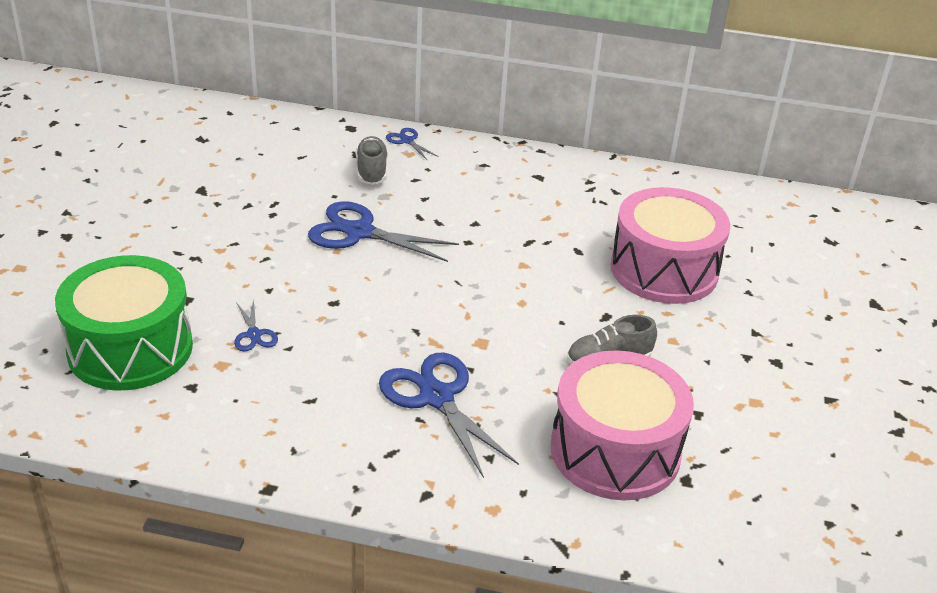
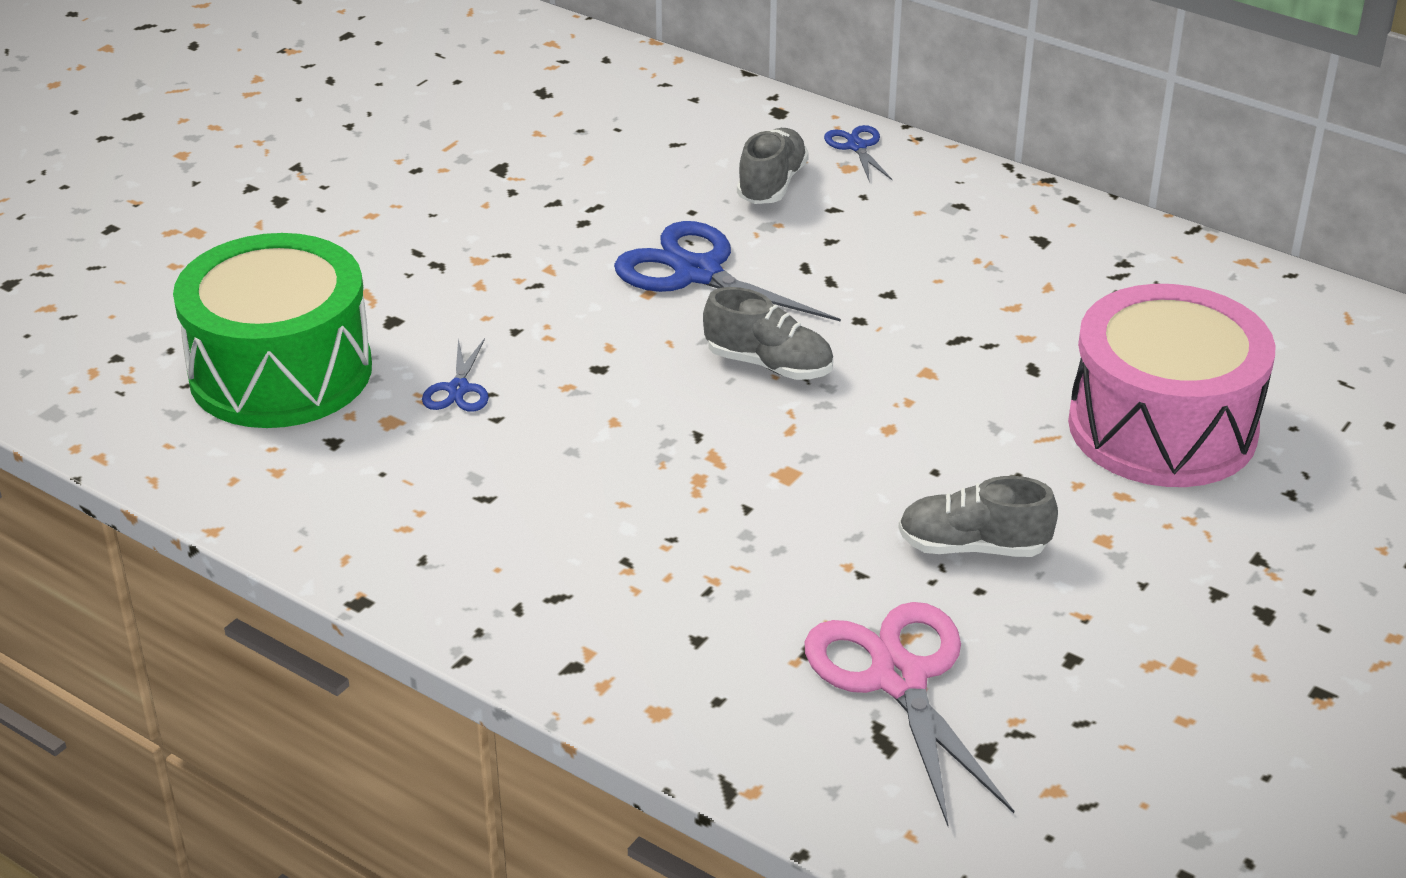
camera: 25 degrees right, 0 degrees up
(432, 279) = (769, 364): none -> grey shoe
(436, 397) = (670, 536): blue scissors -> none
(615, 450) = (898, 679): pink drum -> pink scissors

